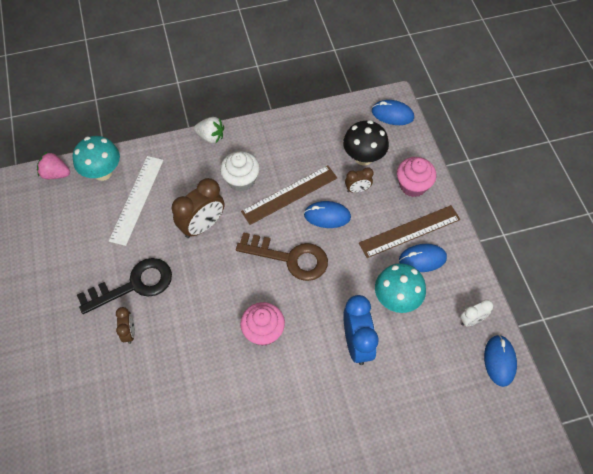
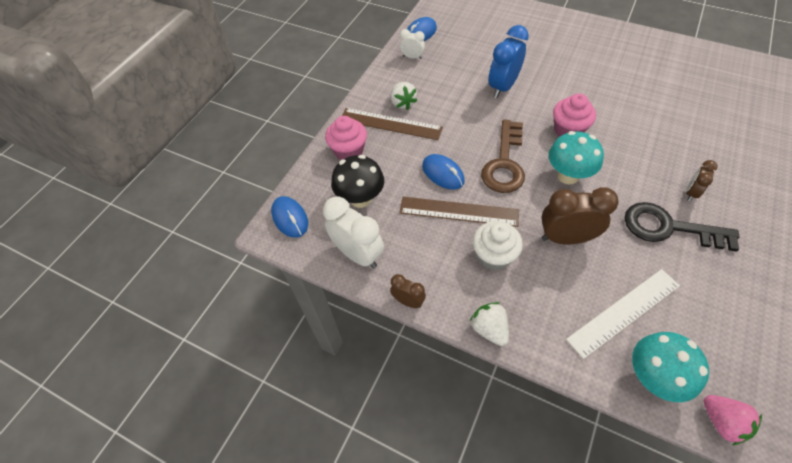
camera: 135 degrees left, 5 degrees down
(290, 258) = (504, 163): brown key -> brown key turned 135 degrees counterclockwise
(326, 123) = (358, 254): none -> white clock
(357, 189) = (396, 177): brown clock -> brown clock (408, 301)
(396, 299) = (448, 93): turquoise mushroom -> turquoise mushroom (568, 176)
(422, 259) = (403, 103): blue mouse -> white strawberry

